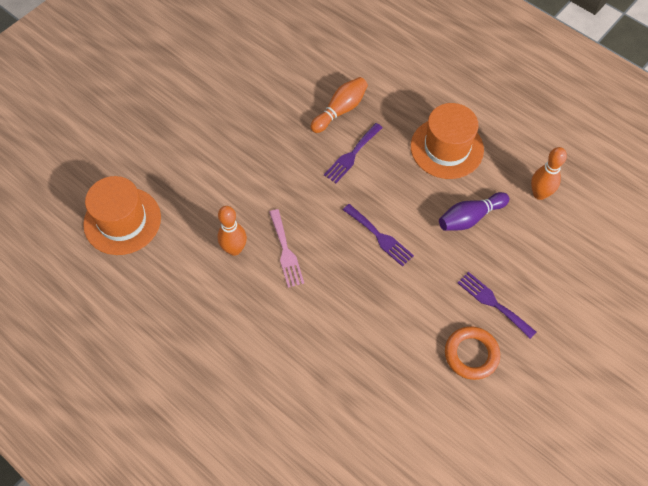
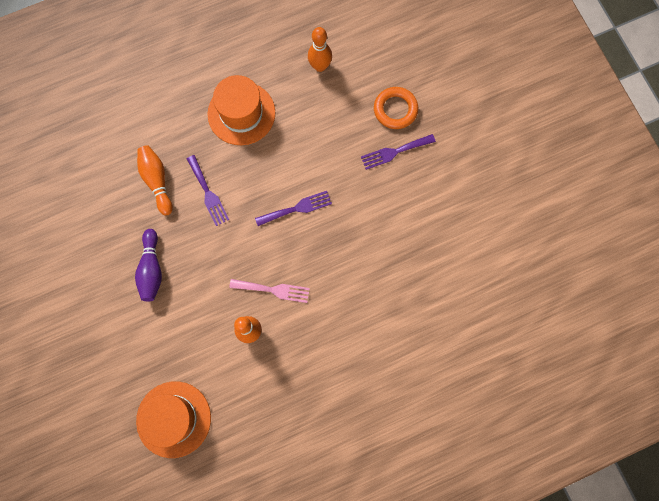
camera: 65 degrees left, 15 degrees up
(470, 217) = (314, 130): purple bowling pin -> purple bowling pin (151, 269)
(471, 354) = (427, 190): orange ring -> orange ring (395, 109)

